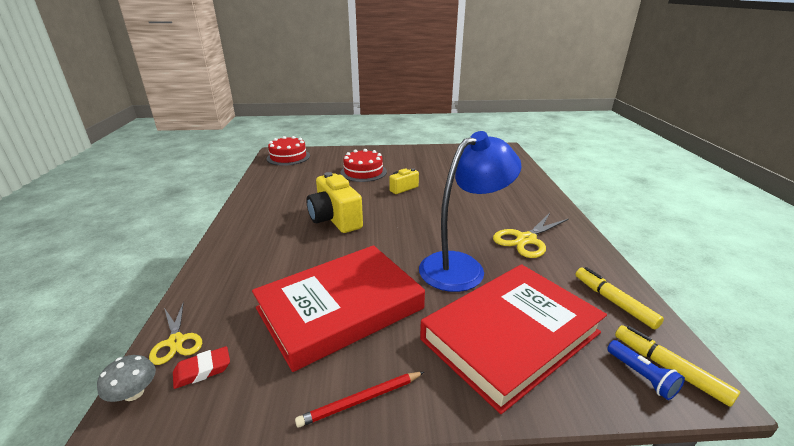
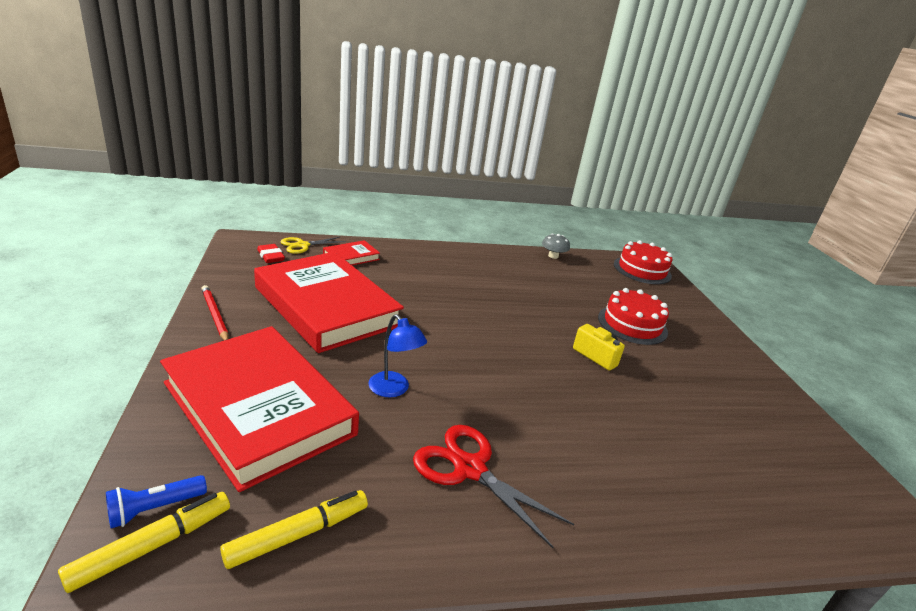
camera: 80 degrees right, 0 degrees up
(134, 393) = (259, 239): grey mushroom -> grey mushroom (553, 256)
(226, 296) = (351, 257): none -> red book
(335, 219) = (489, 303): yellow camera -> none
(462, 266) = (394, 389): blue lamp -> blue lamp, size x0.49
(526, 239) = (469, 469): yellow scissors -> red scissors

